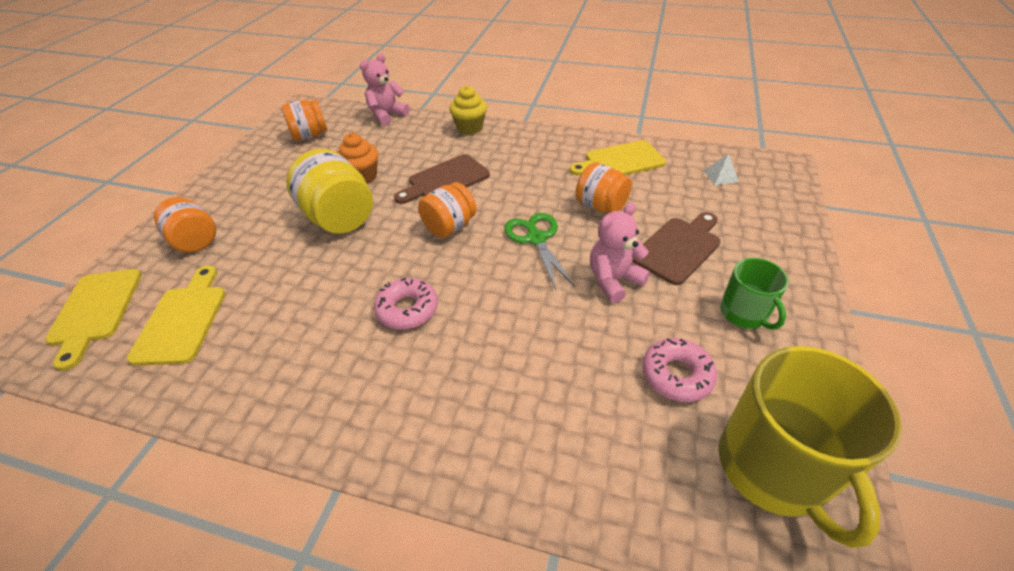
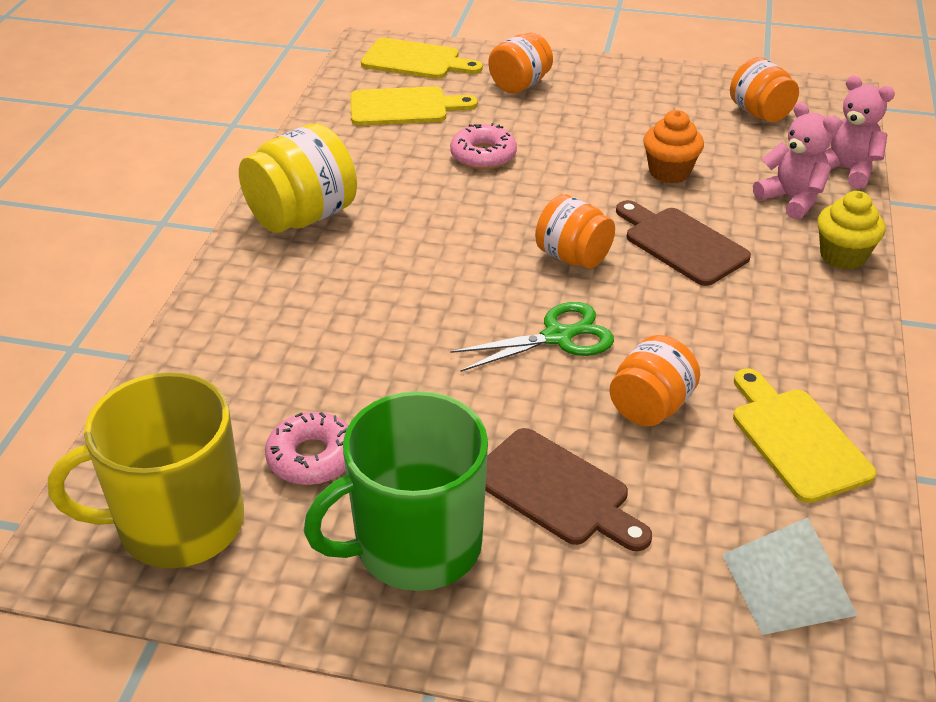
camera: 85 degrees right, 5 degrees down
(95, 311) = (415, 61): yellow cutting board -> yellow cutting board turned 150 degrees counterclockwise
(339, 218) = (575, 168): yellow jar -> yellow jar (302, 217)
(407, 309) = (420, 239): pink donut -> pink donut (483, 155)
(613, 280) = (477, 411): pink teddy bear -> pink teddy bear (791, 199)
(721, 176) = (788, 584): white pyramid -> white pyramid, size x1.89
(744, 313) = (415, 545): green mug -> green mug, size x1.83

